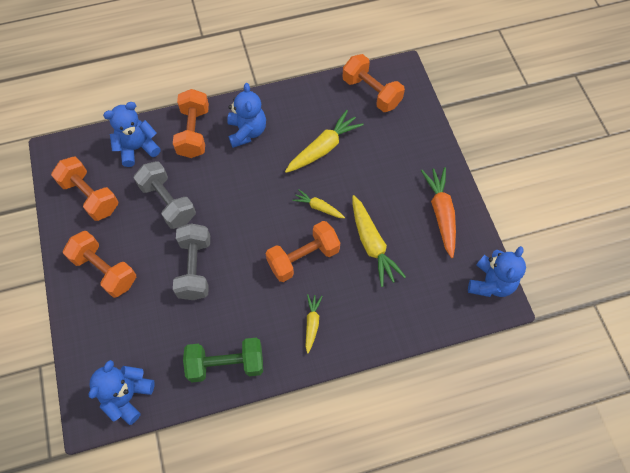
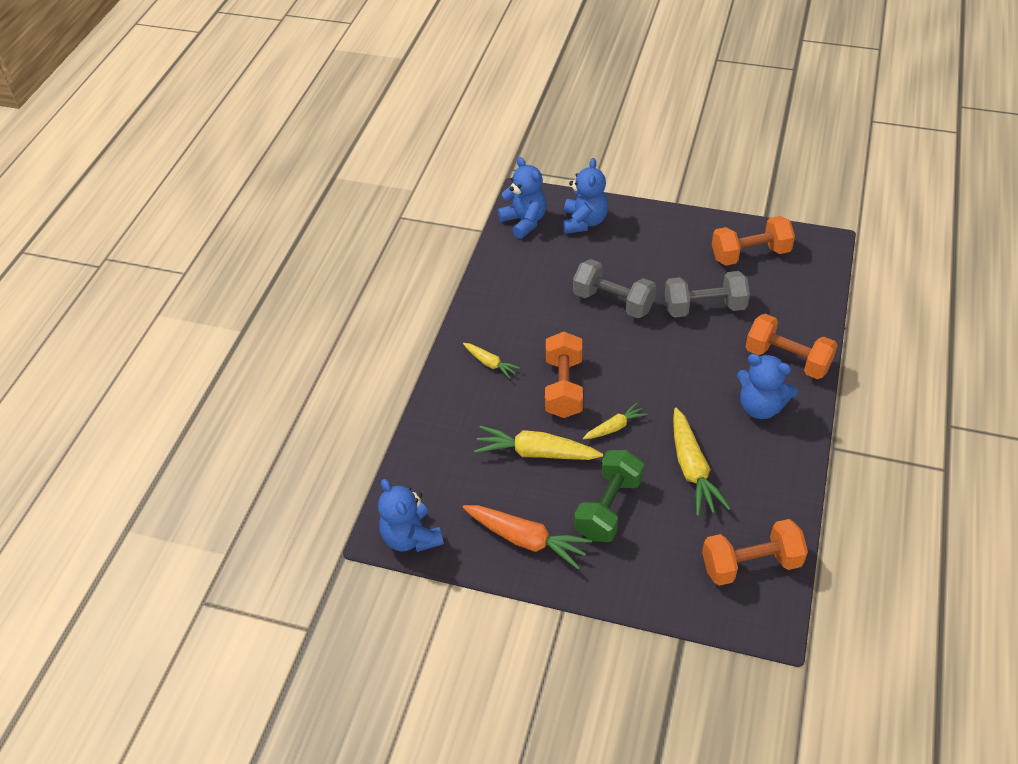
camera: 125 degrees right, 15 degrees down
(105, 270) = (656, 241): orange dumbbell -> none
(137, 148) = (792, 306): blue teddy bear -> blue teddy bear (584, 222)
(226, 364) = (501, 289): green dumbbell -> green dumbbell (609, 507)

